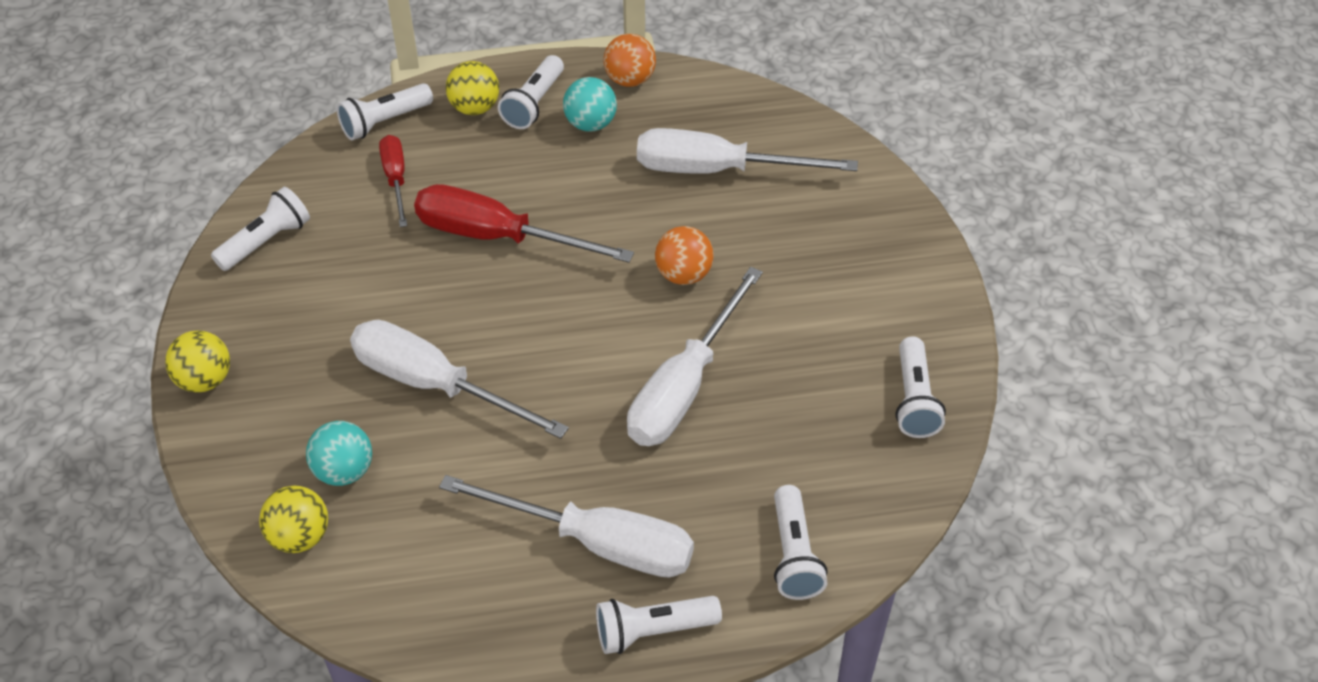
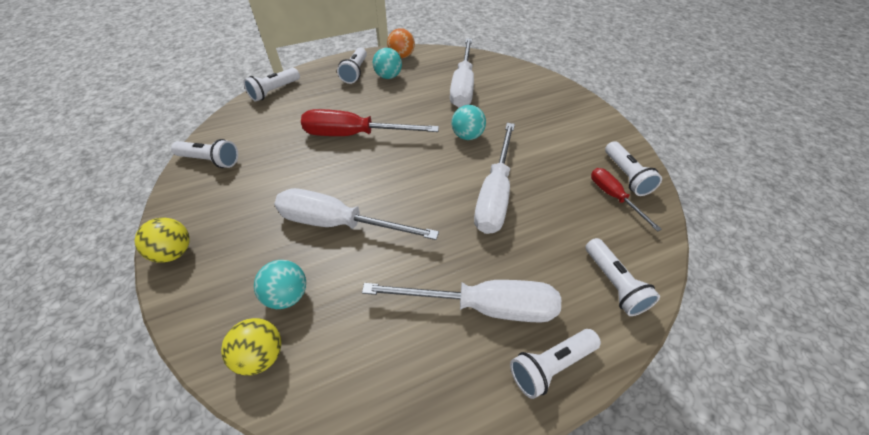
camera: 15 degrees left, 0 degrees up
(266, 241) = (210, 160): white flashlight -> white flashlight turned 75 degrees clockwise
(396, 179) = (287, 116): red screwdriver -> red screwdriver (613, 197)
(474, 108) = (323, 78): yellow ball -> none
(683, 274) = (467, 136): orange ball -> turquoise ball
(717, 170) = (463, 86): white screwdriver -> white screwdriver turned 75 degrees counterclockwise

